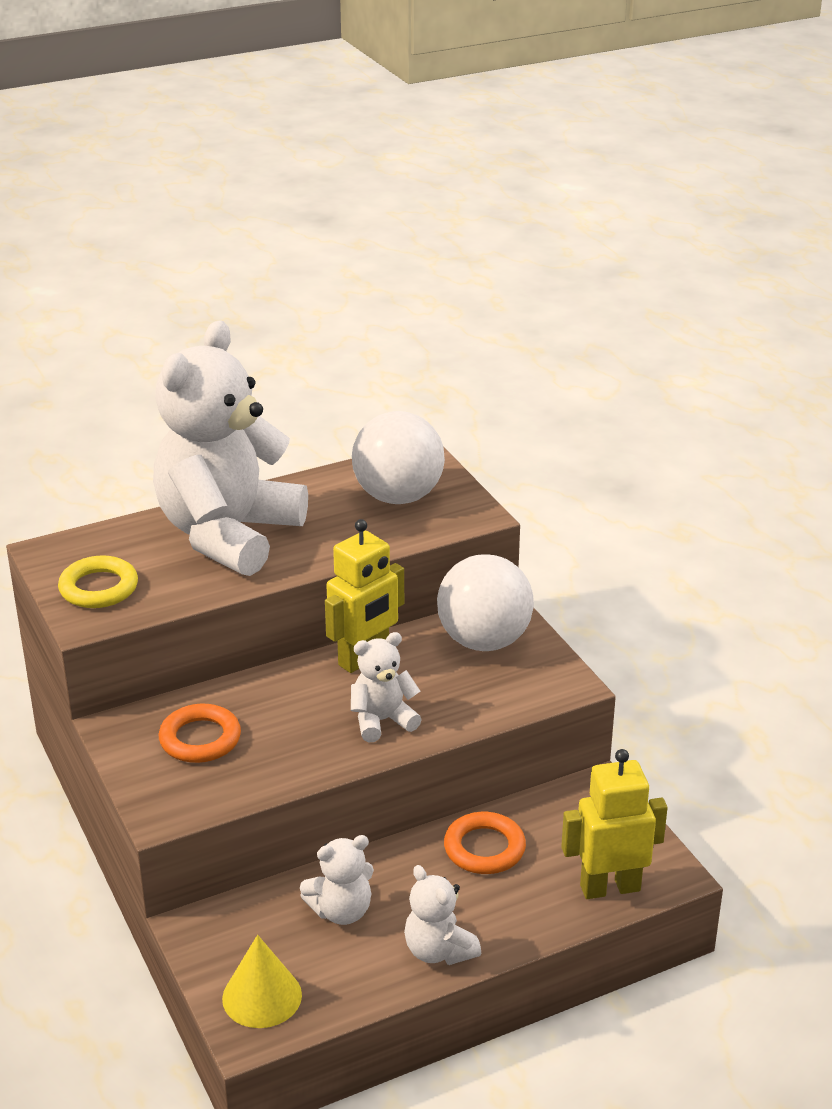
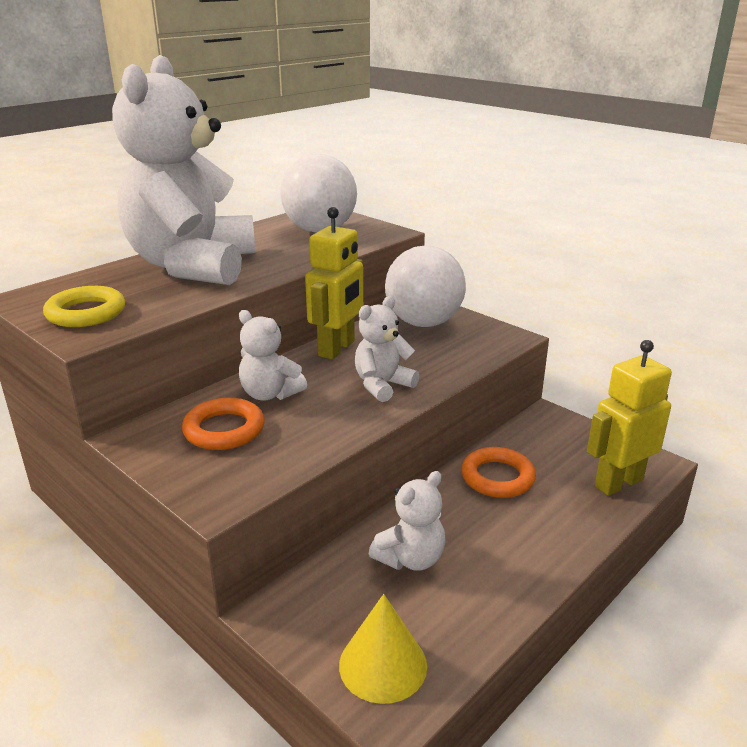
camera: 20 degrees left, 5 degrees down
(438, 951) = (522, 570): white teddy bear -> white teddy bear (270, 394)

